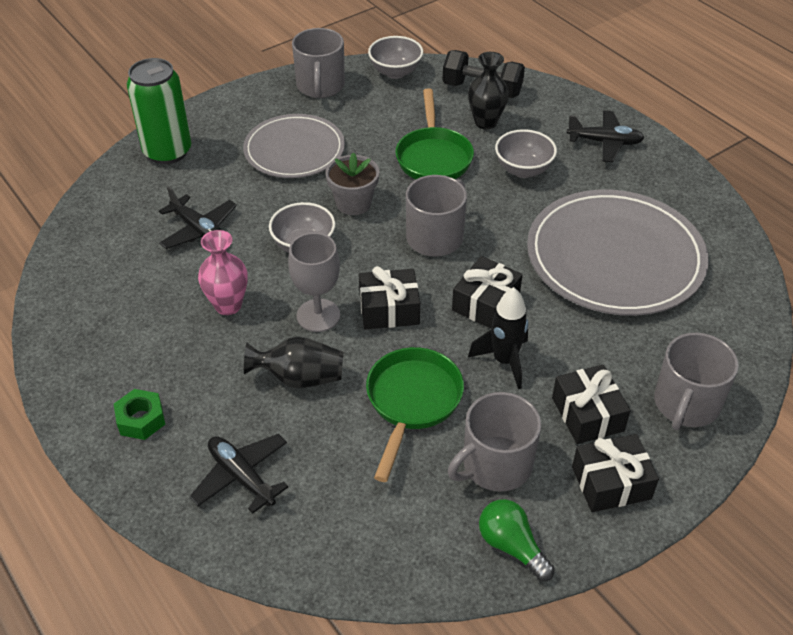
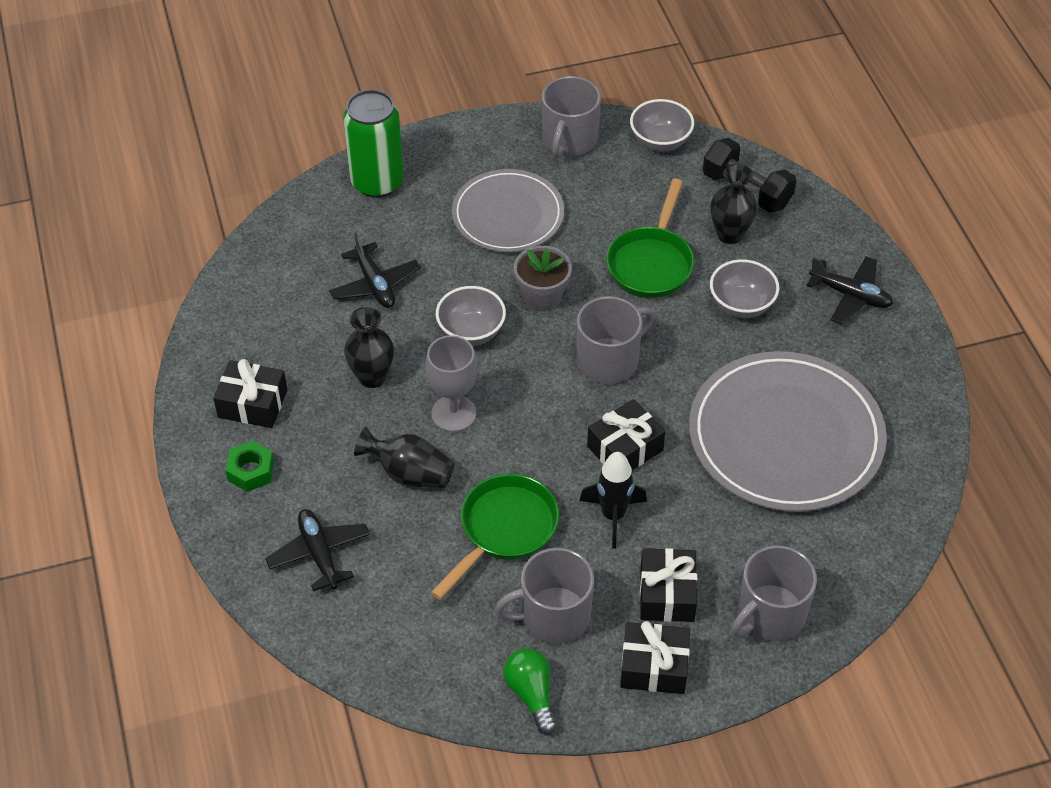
camera: 20 degrees right, 5 degrees up
(228, 305) = (372, 377): pink vase -> black vase
(389, 309) = (525, 427): black gift -> black gift (252, 404)

